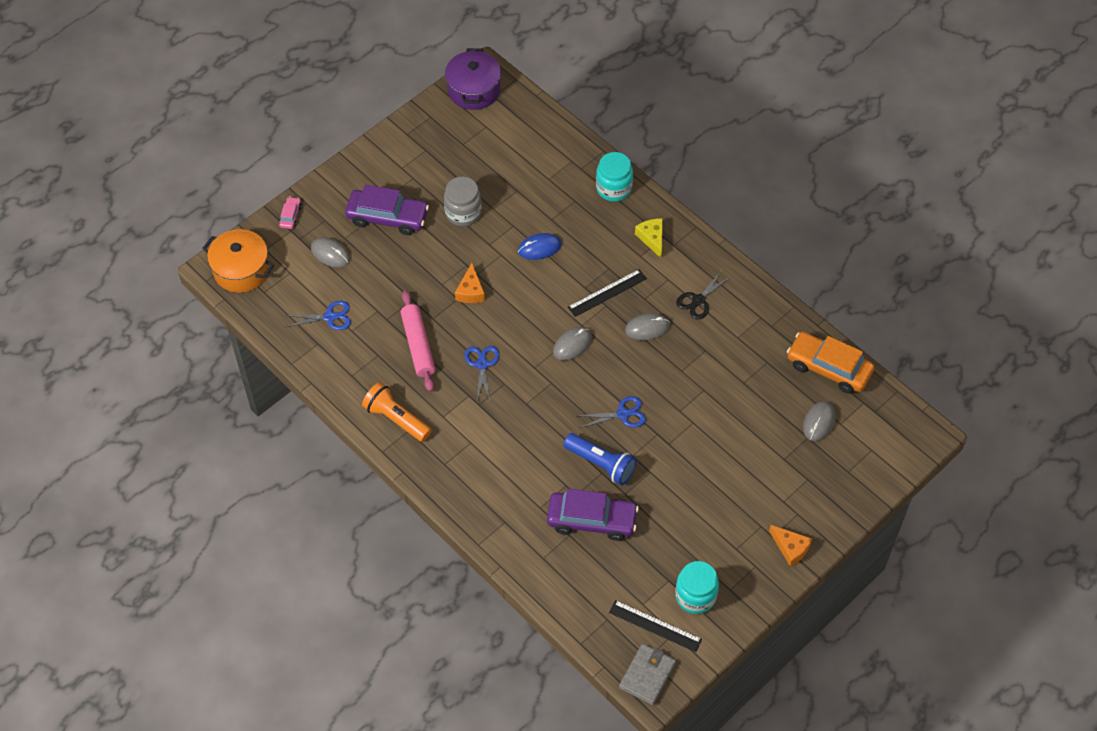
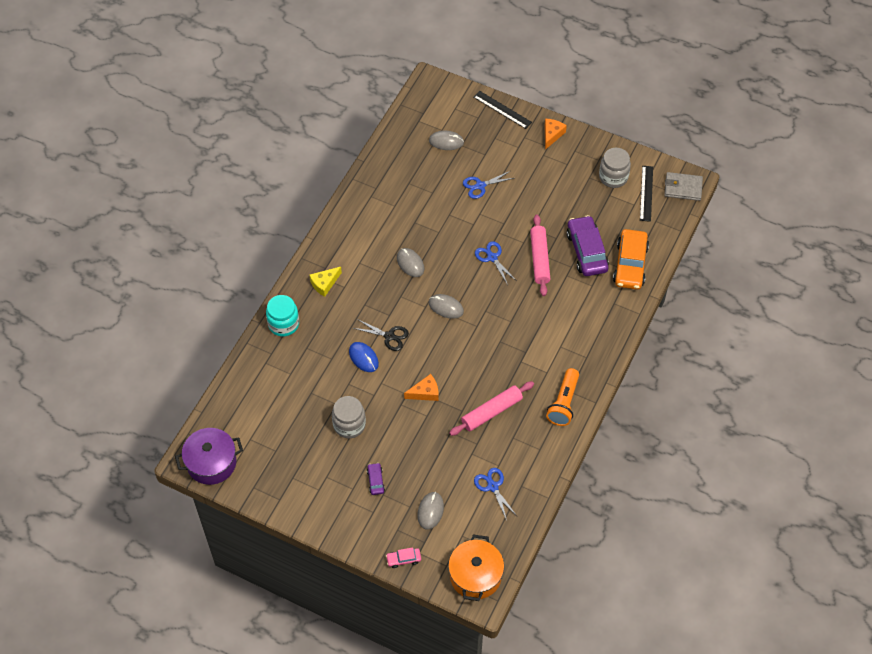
camera: 110 degrees left, 0 degrees up
(387, 217) = (375, 481): purple car -> purple car, size x0.46
(482, 364) = (489, 361): blue scissors -> blue scissors (480, 186)
(601, 464) = (539, 259): blue flashlight -> pink rolling pin
(607, 293) = (388, 298): black ruler -> black ruler (502, 109)
(695, 596) = (613, 177): turquoise jar -> grey jar
(698, 300) = (371, 238): black scissors -> black scissors (389, 336)
(828, 368) = (398, 146): orange car -> orange car (630, 264)

